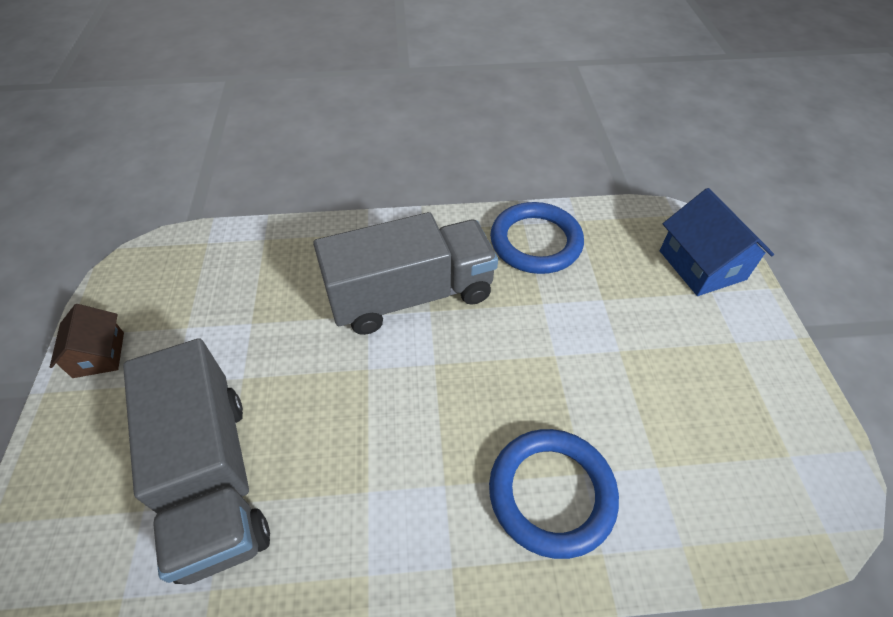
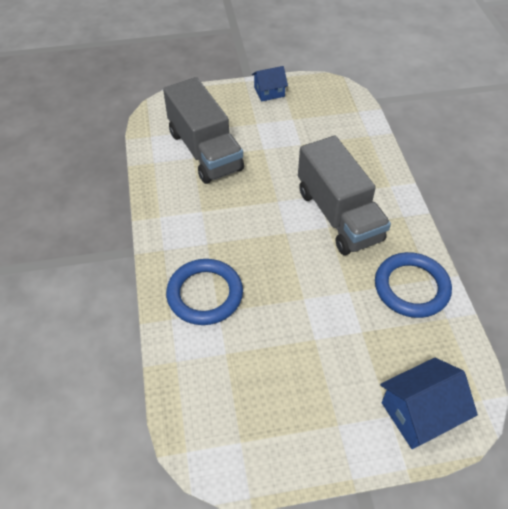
camera: 85 degrees right, 0 degrees up
(99, 354) = (269, 92): brown house -> blue house
(213, 479) = (205, 151): grey truck -> grey truck turned 90 degrees counterclockwise

